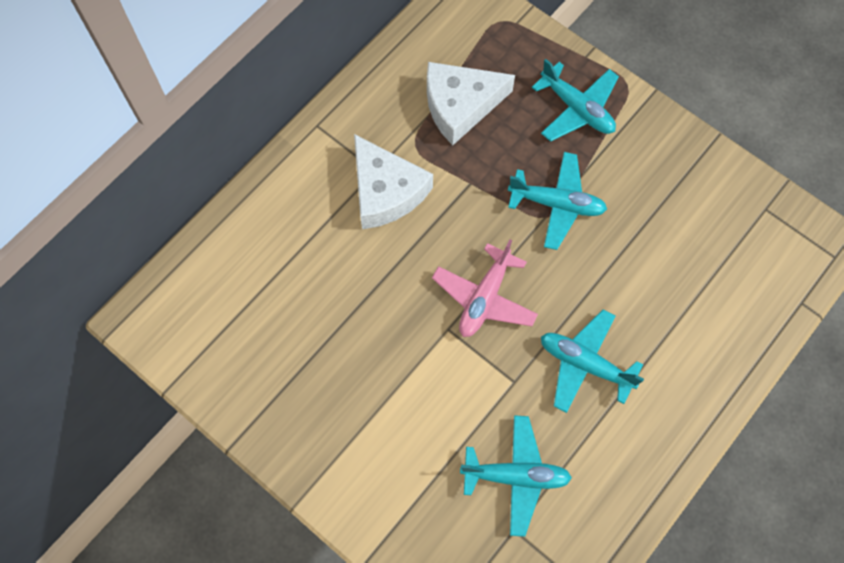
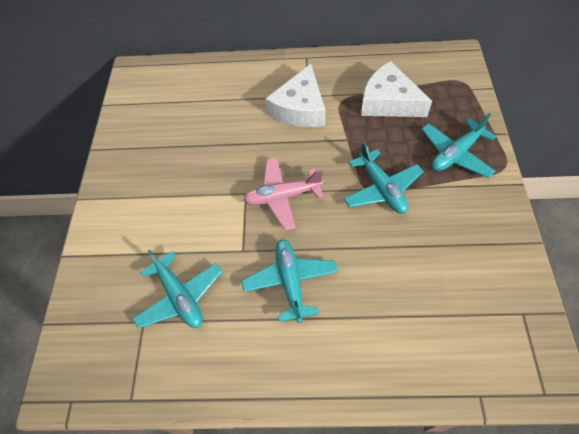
camera: 55 degrees right, 10 degrees down
(577, 109) = (455, 154): turquoise plane -> turquoise plane turned 45 degrees clockwise

